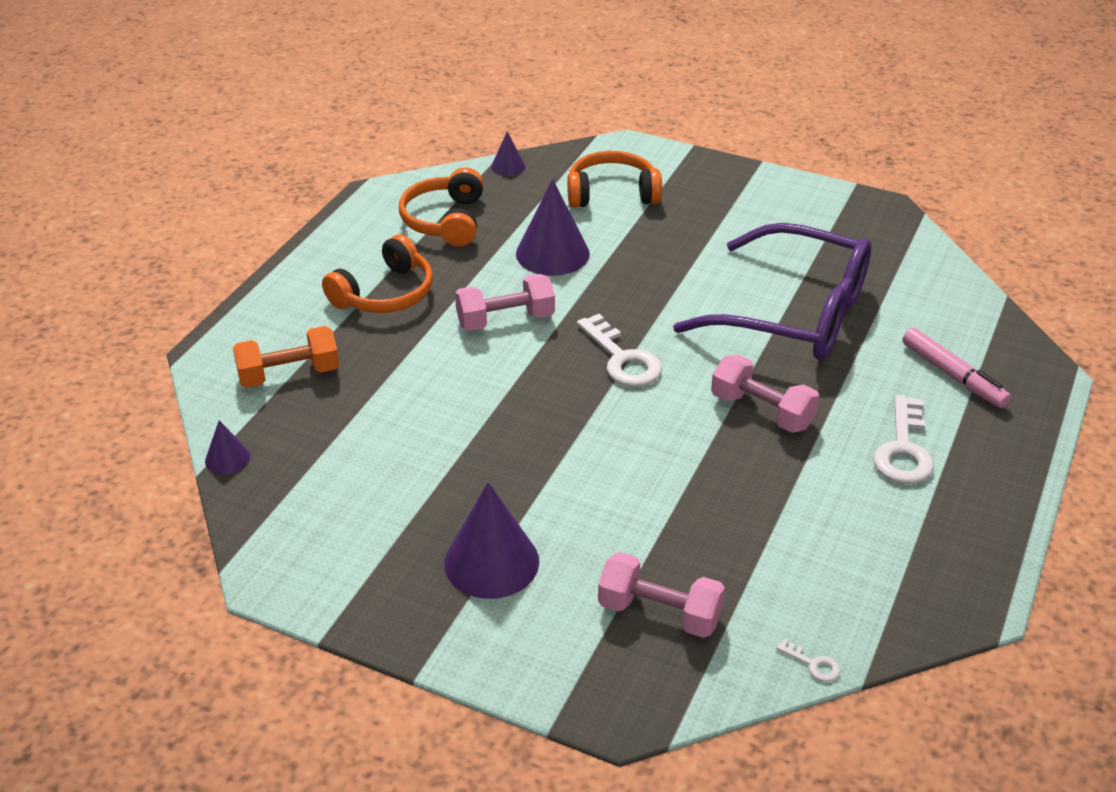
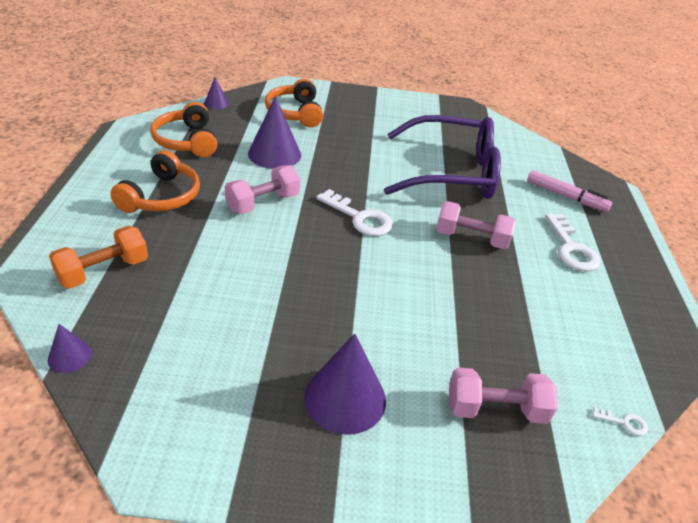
camera: 25 degrees left, 0 degrees up
(612, 193) = (295, 113): orange headphones -> orange headphones turned 75 degrees counterclockwise

